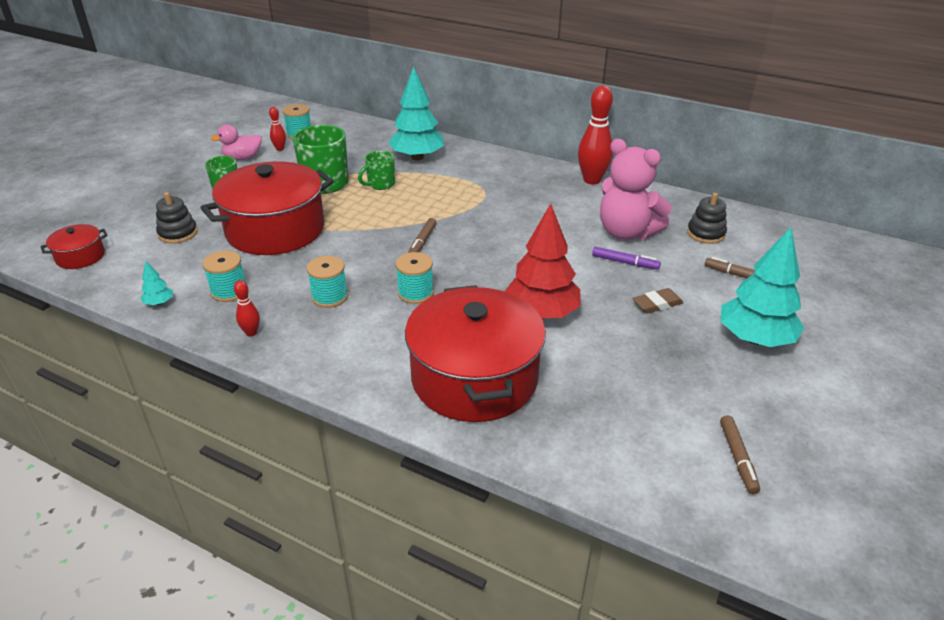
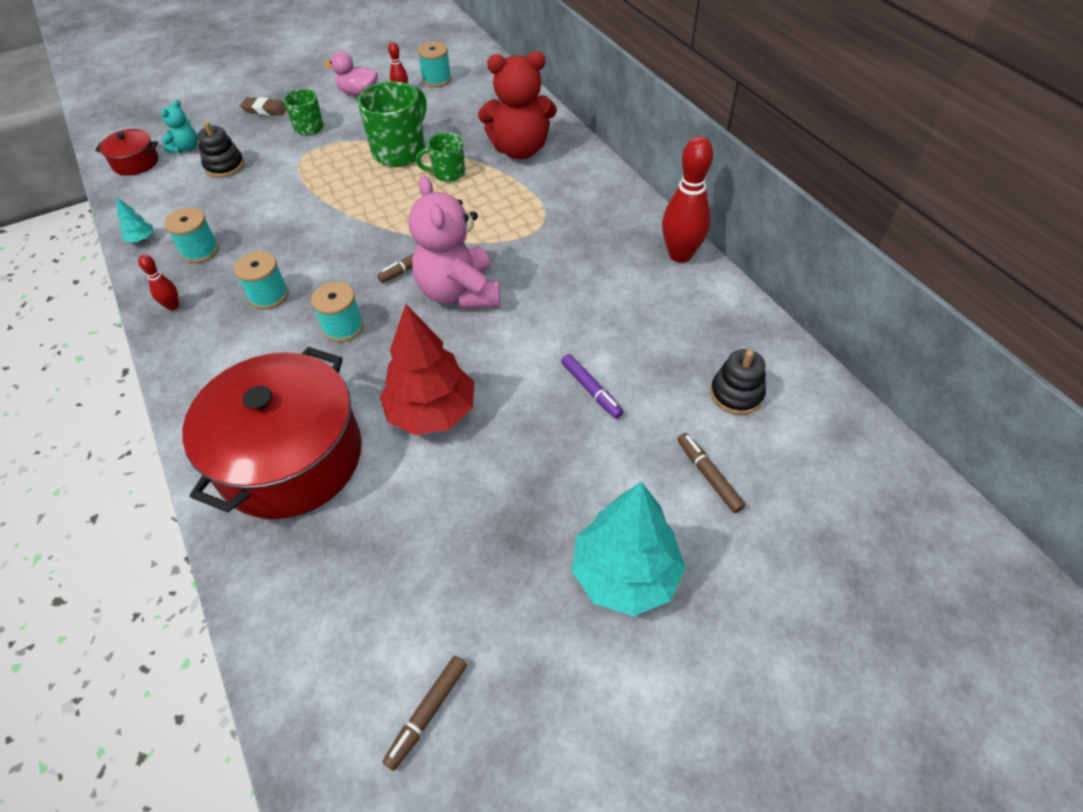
camera: 35 degrees right, 15 degrees up
(122, 233) = (186, 148): none -> turquoise teddy bear
(275, 230) = (302, 194): red pot -> none
(417, 157) = (520, 150): turquoise tree -> red teddy bear
(626, 232) = (639, 348): pink teddy bear -> pink teddy bear (459, 292)
(657, 304) = (565, 464): brown eraser -> brown eraser (265, 110)

